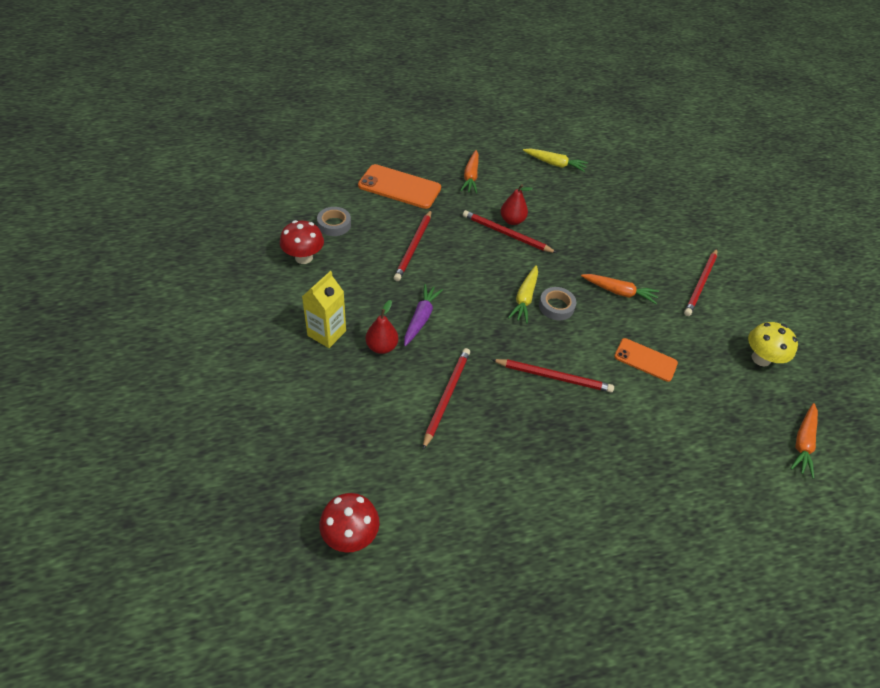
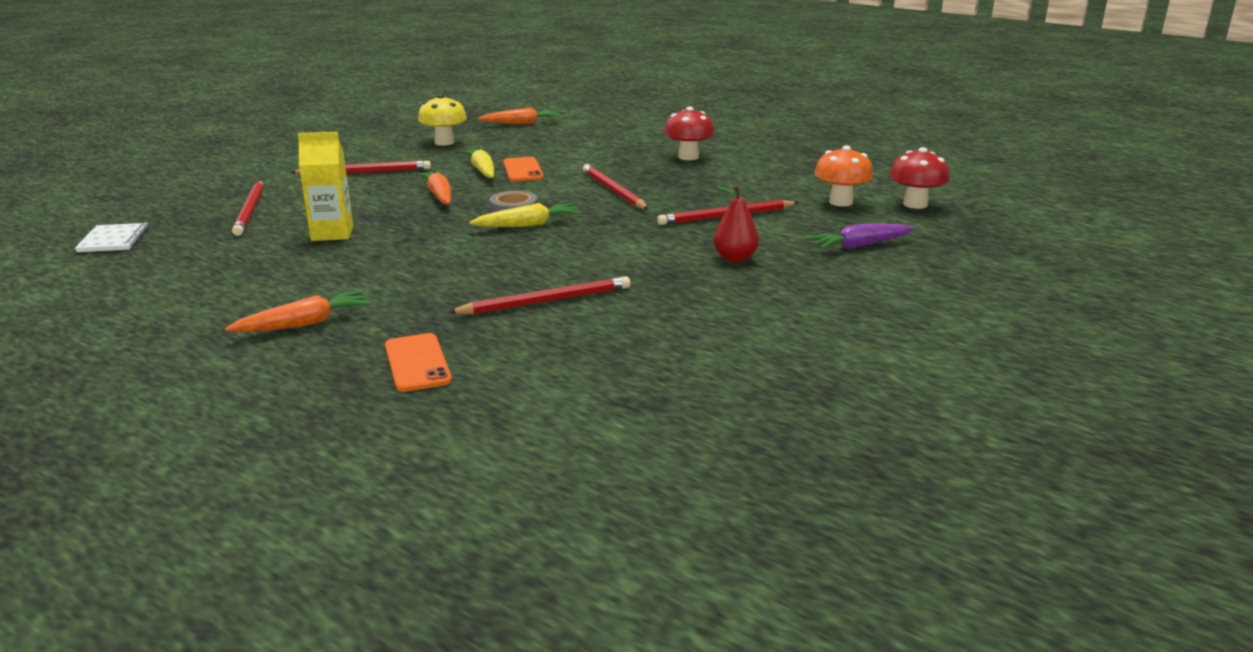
camera: 125 degrees left, 25 degrees down
(303, 257) = (705, 357): red mushroom -> red mushroom (688, 157)
(326, 333) = (781, 288): yellow carton -> yellow carton (332, 233)
(334, 224) = (599, 369): grey tape -> none
(399, 187) = (417, 363): orange phone -> orange phone, size x0.63
(404, 489) = (840, 202): none -> orange mushroom
(421, 318) = (657, 256): purple carrot -> purple carrot (859, 246)
(506, 234) = (421, 262): red pencil -> red pencil (250, 210)
(512, 220) = (385, 268): red pear -> none
(555, 164) = (184, 282): yellow carrot -> yellow carrot (482, 170)
(638, 162) = (113, 240): none -> white notebook

